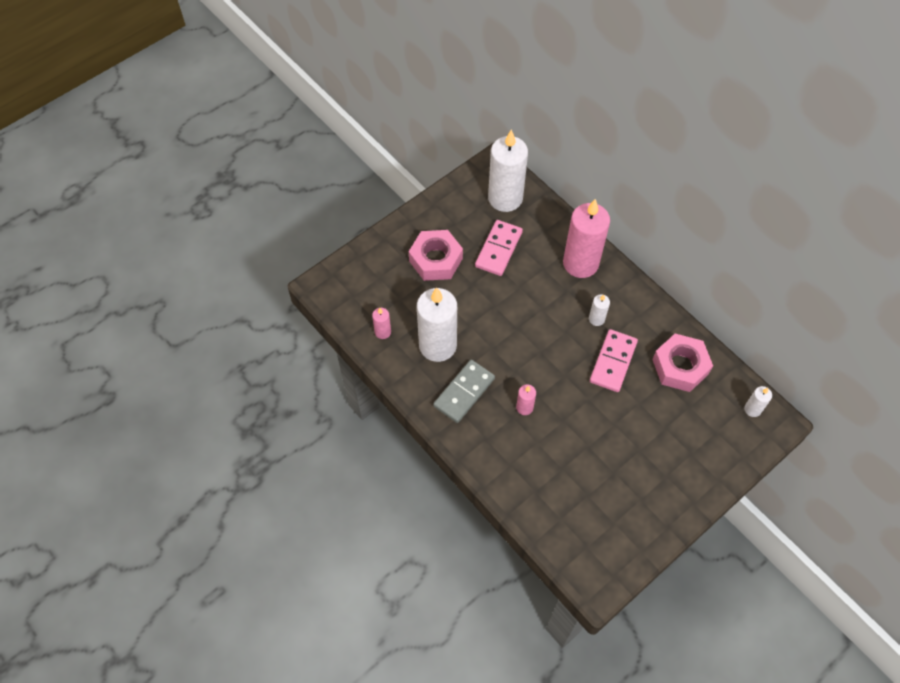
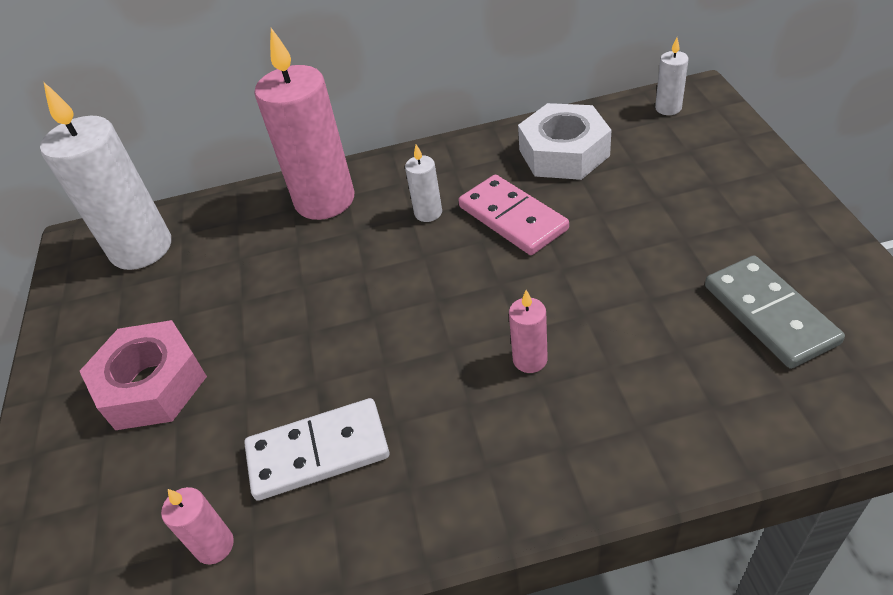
camera: 55 degrees left, 15 degrees down
(437, 345) = (318, 452): white candle -> white domino
(464, 392) = (444, 445): grey domino -> grey domino (769, 314)
(498, 249) = (216, 288): pink domino -> none
(680, 366) = (564, 153): pink nut -> white nut

